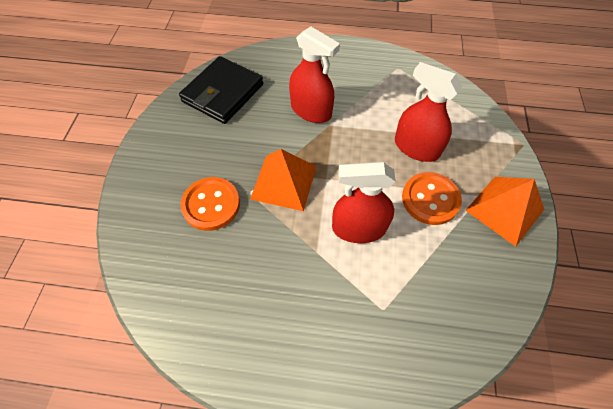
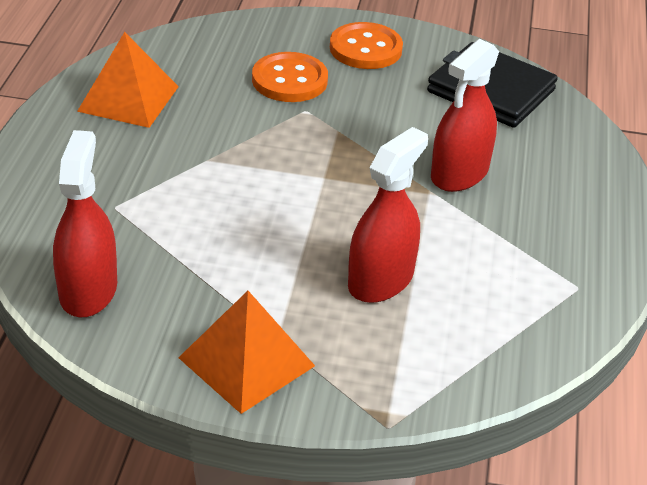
camera: 90 degrees right, 20 degrees down
(284, 182) = (320, 139): orange pyramid -> orange pyramid (128, 98)
(359, 228) = (236, 199): red spray bottle -> red spray bottle (88, 290)
(430, 199) = (276, 278): orange button -> orange button (365, 49)

